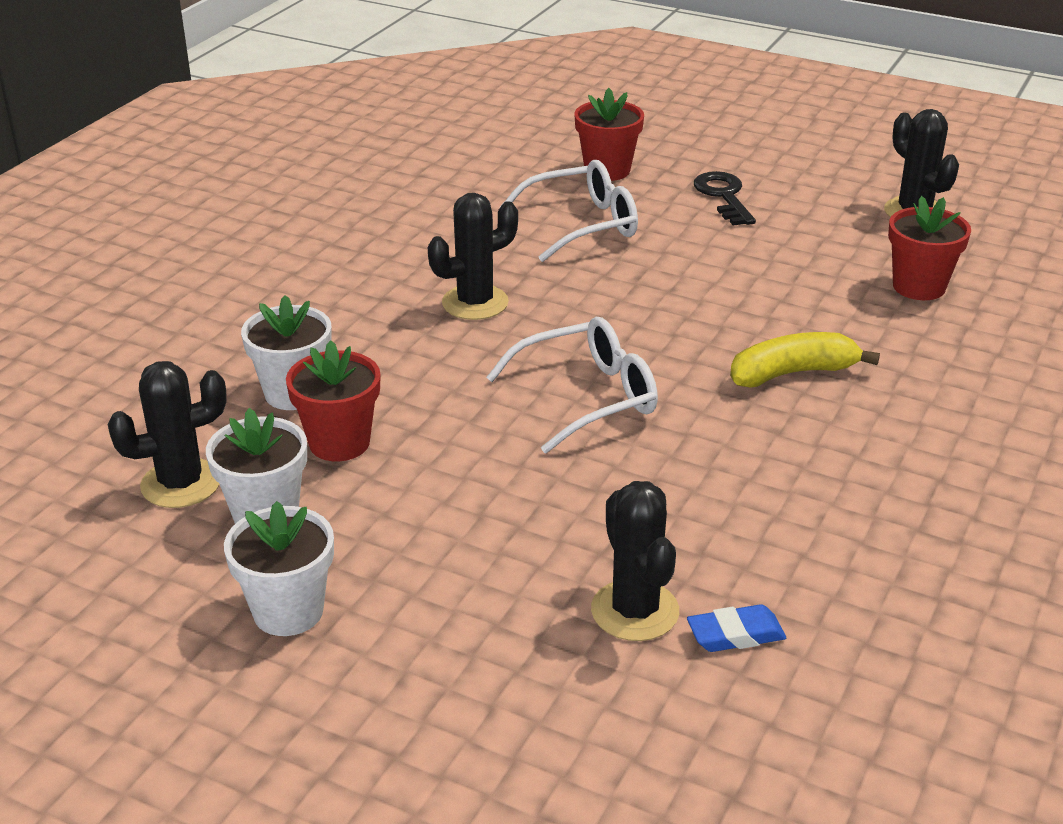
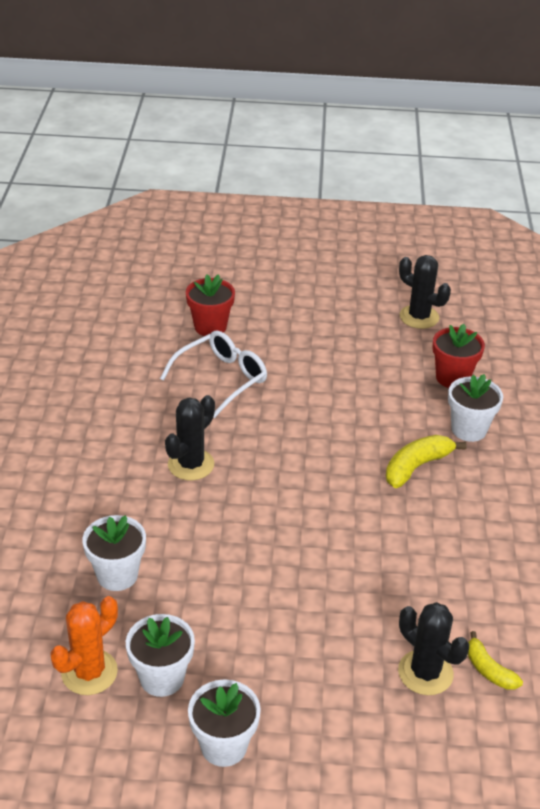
camera: 25 degrees left, 5 degrees up
(181, 484) = (89, 672): black cactus -> orange cactus
(339, 443) = (173, 606): red flower pot -> none
(588, 397) = (307, 521): white glasses -> none
(724, 196) = (298, 332): black key -> none
(735, 635) = (488, 669): blue eraser -> yellow banana
(903, 349) = (469, 429): none -> white flower pot

